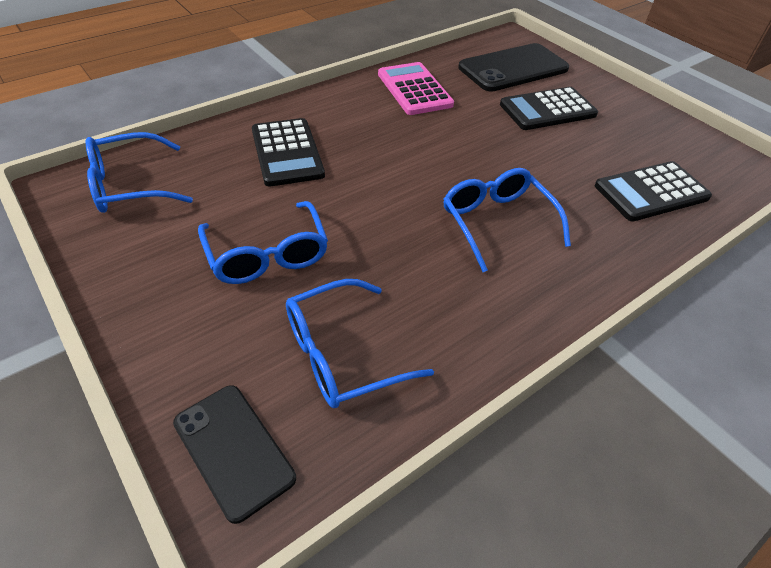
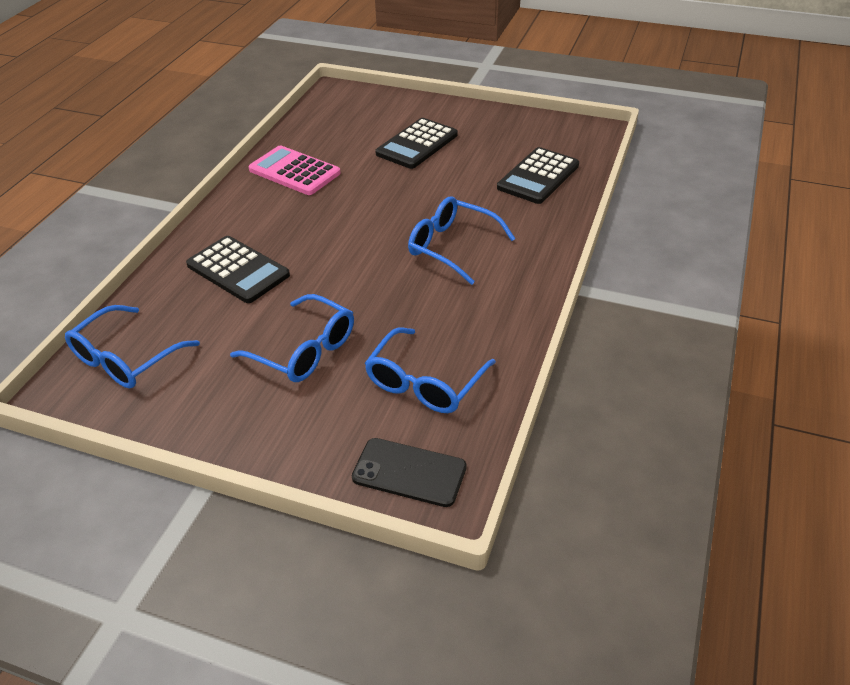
camera: 30 degrees left, 5 degrees down
(513, 68) = (360, 119): black phone -> none

